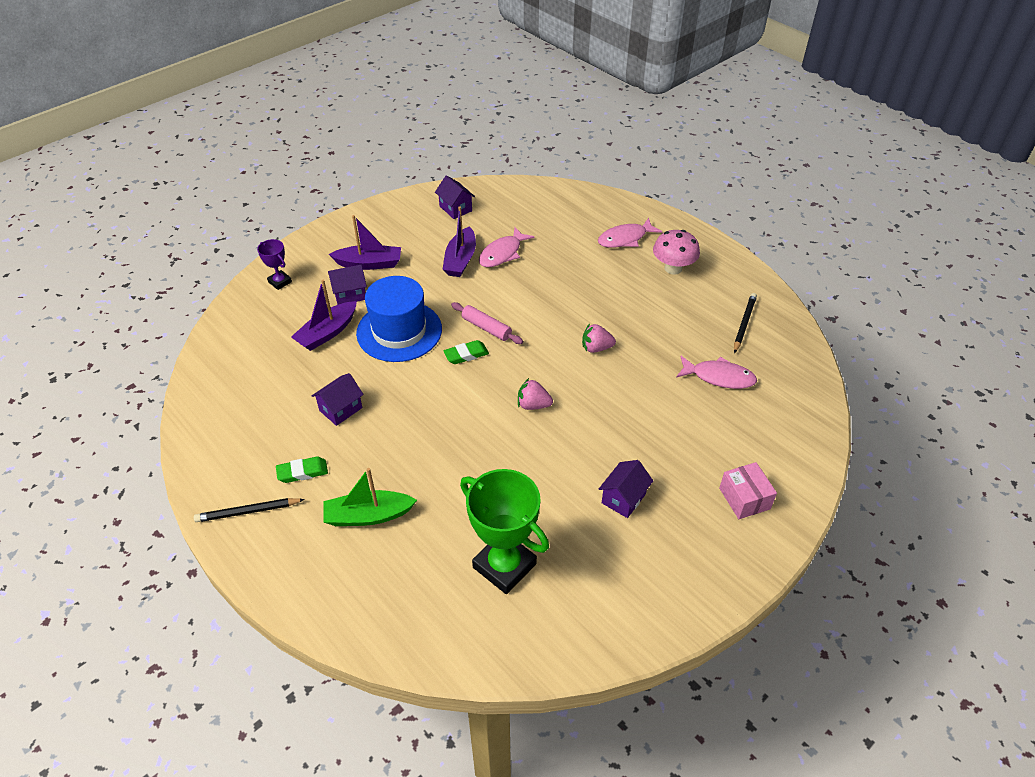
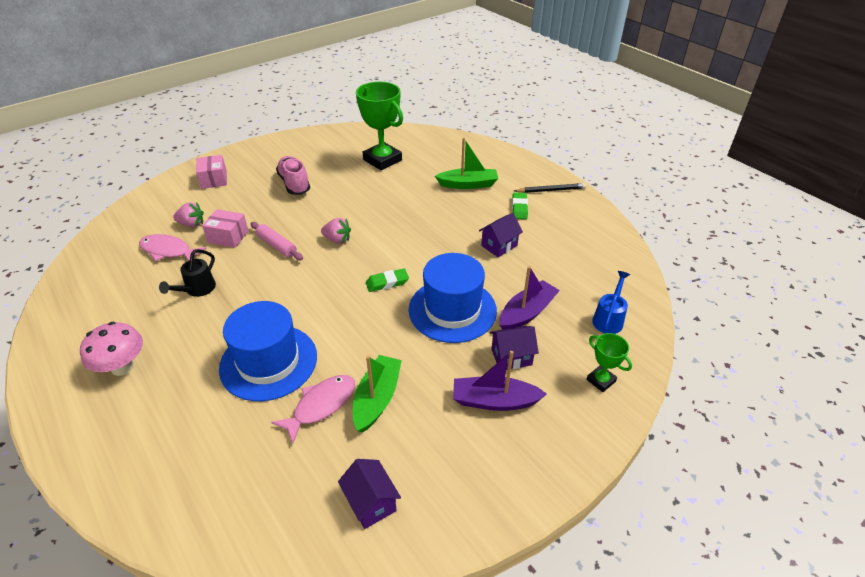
camera: 175 degrees left, 5 degrees down
(250, 331) = (608, 319): none -> blue watering can
(280, 282) = (601, 380): purple trophy -> green trophy
(302, 472) = (519, 208): green eraser -> green eraser turned 75 degrees counterclockwise
(460, 260) = (377, 398): purple boat -> green boat
(486, 328) = (362, 307): pink rolling pin -> pink rolling pin (277, 245)
(555, 279) = (268, 362): none -> blue hat
(596, 348) = (262, 281): pink strawberry -> pink strawberry (192, 224)
(623, 498) = (294, 184): purple house -> pink shoe
(625, 239) = (149, 419): pink fish -> none
(656, 335) = (197, 289): none -> black watering can
(664, 400) = (228, 237): none -> pink box
(744, 324) = (102, 296): black pencil -> none

